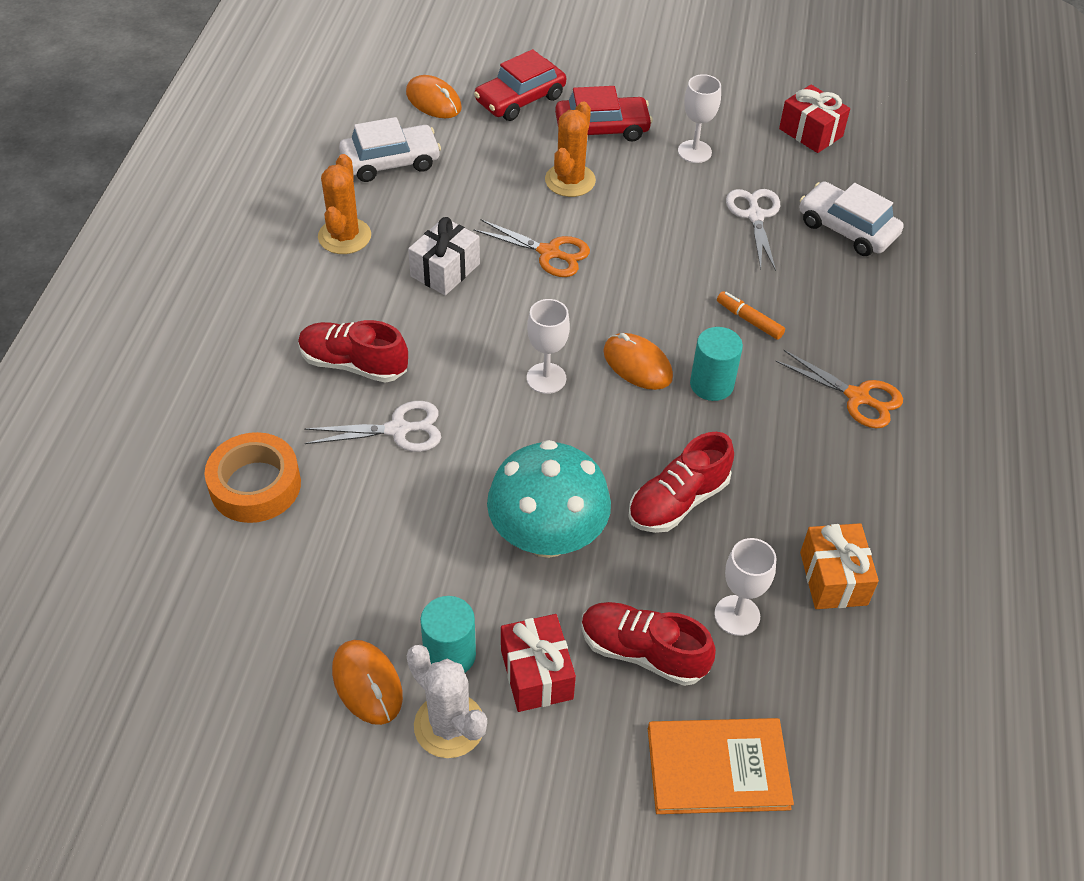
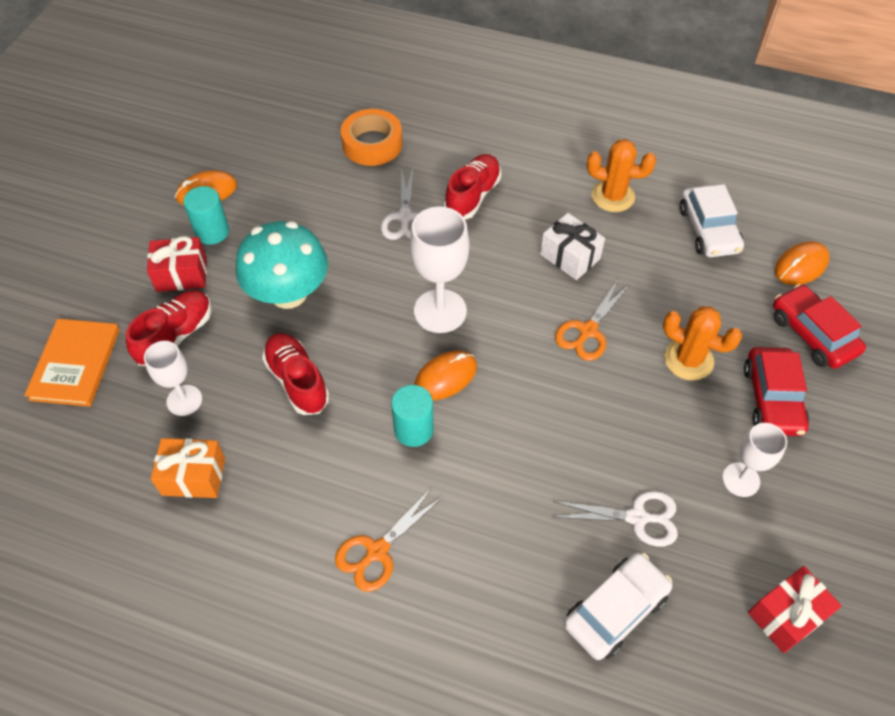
camera: 100 degrees right, 5 degrees up
(449, 725) = (163, 228): white cactus -> none
(546, 378) = (440, 311): white goblet -> white goblet, size x1.61
(749, 320) = (488, 478): orange marker -> none

